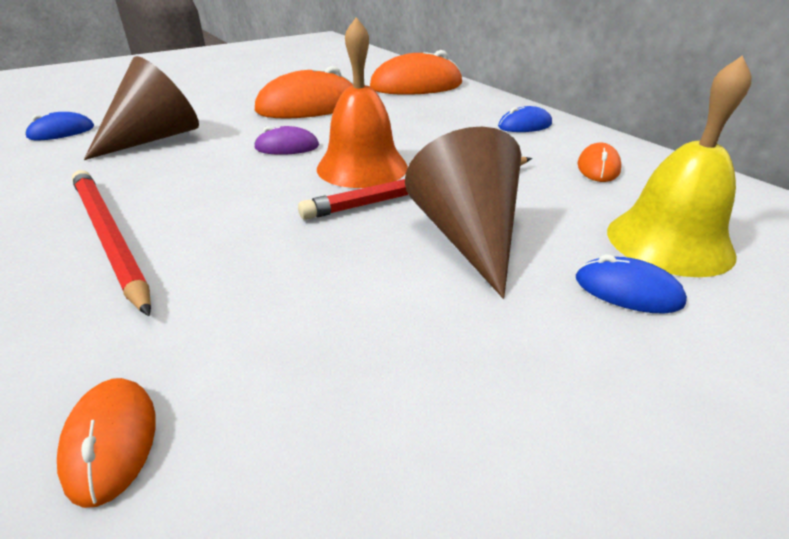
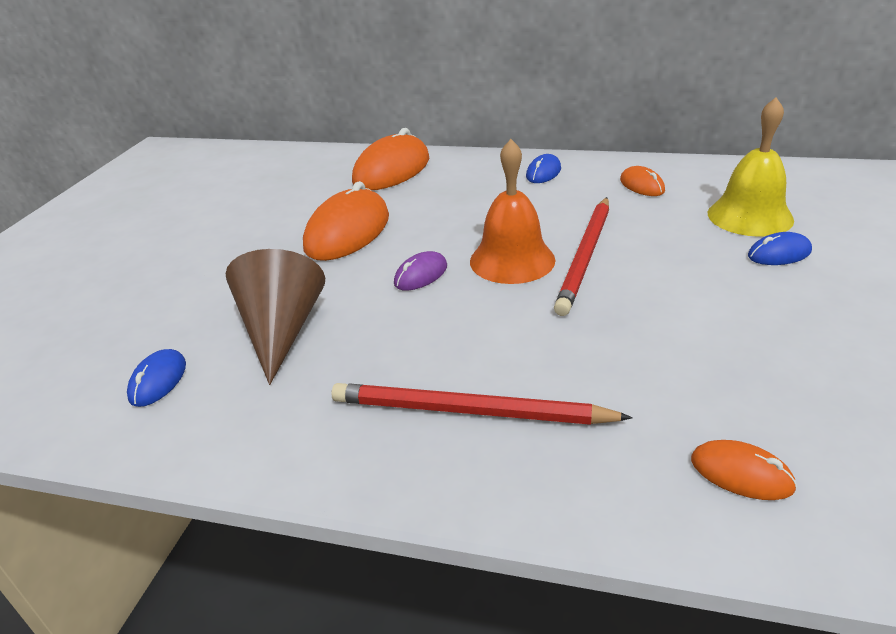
camera: 40 degrees left, 0 degrees up
(468, 237) = (667, 269): brown cone -> none

